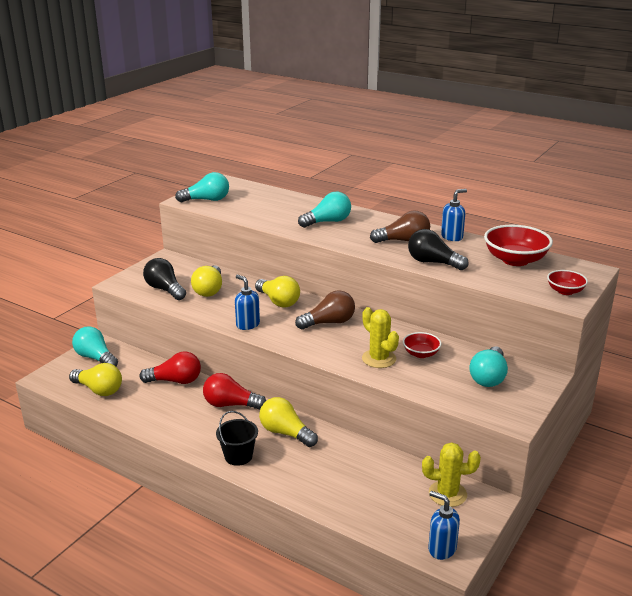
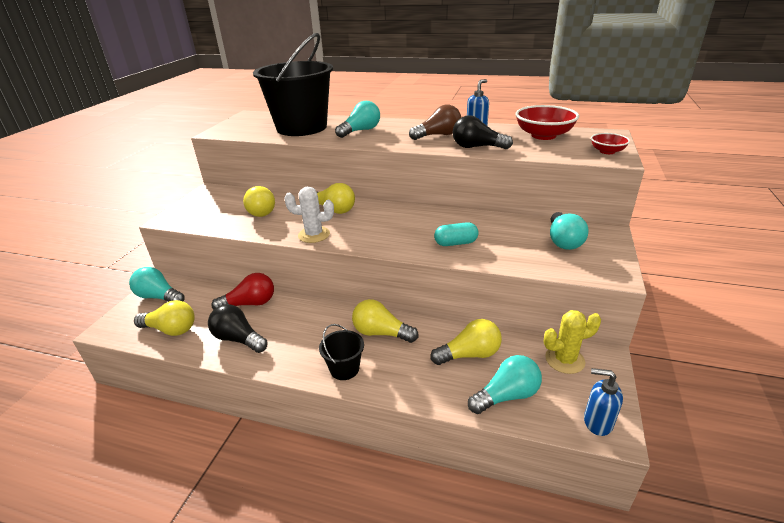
camera: 15 degrees left, 5 degrees up
(165, 289) = (217, 217): black light bulb -> black light bulb (238, 339)
(206, 200) = (238, 129): turquoise light bulb -> turquoise light bulb (506, 395)
(231, 405) = (315, 316): red light bulb -> none
(247, 324) = (314, 235): blue soap dispenser -> white cactus
(270, 208) = (301, 127): none -> black bucket
(329, 323) = (390, 219): brown light bulb -> none
(358, 469) = (469, 354): none -> yellow light bulb
(379, 359) = (455, 243): yellow cactus -> turquoise capsule
(421, 354) = (490, 231): red bowl -> none

